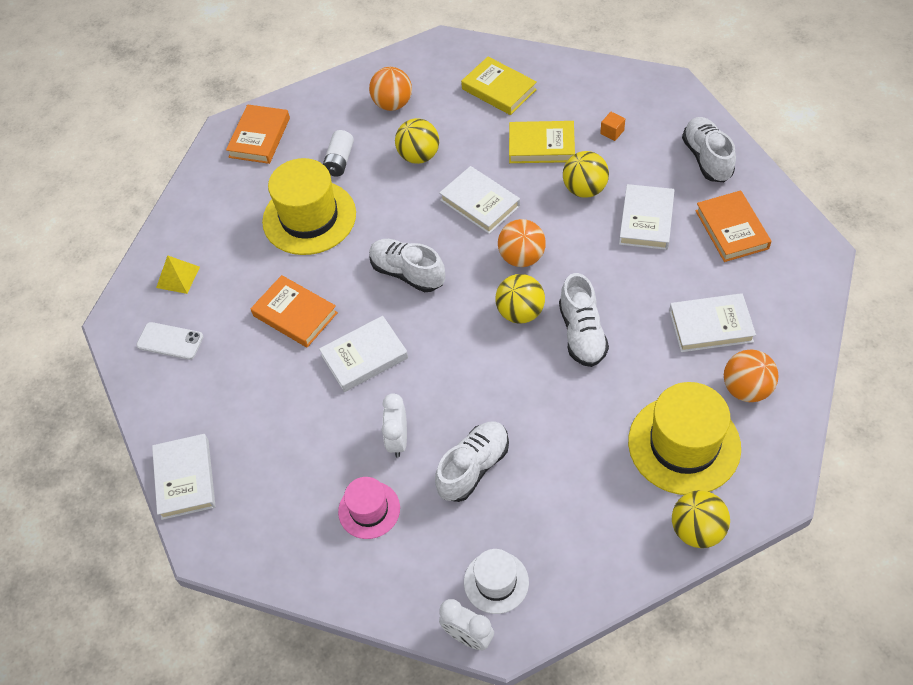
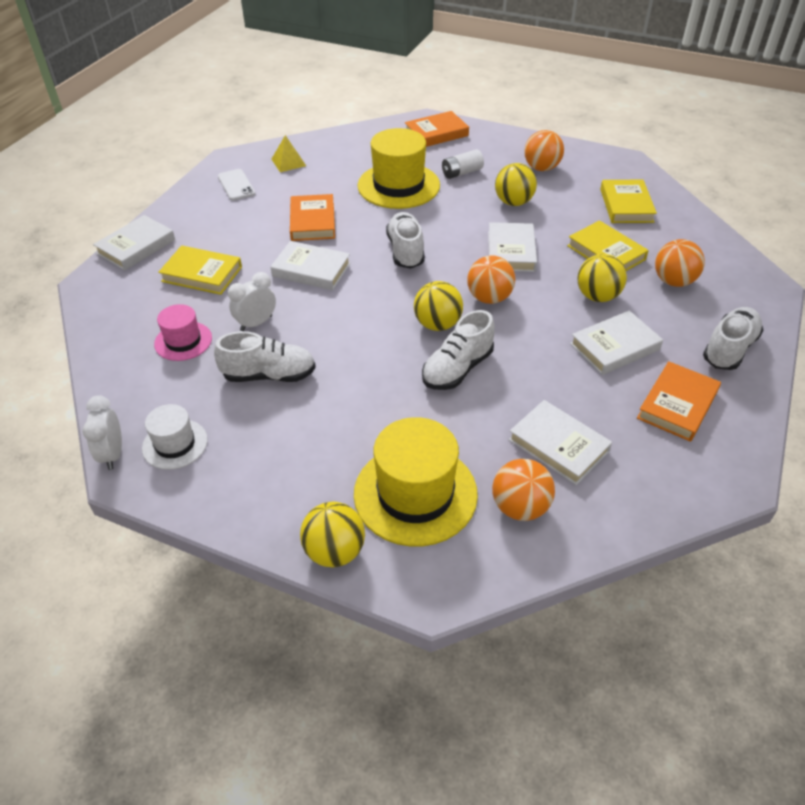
camera: 45 degrees right, 10 degrees down
(286, 445) = (202, 274): none -> yellow book
(612, 132) = (673, 281): orange cube -> orange ball

